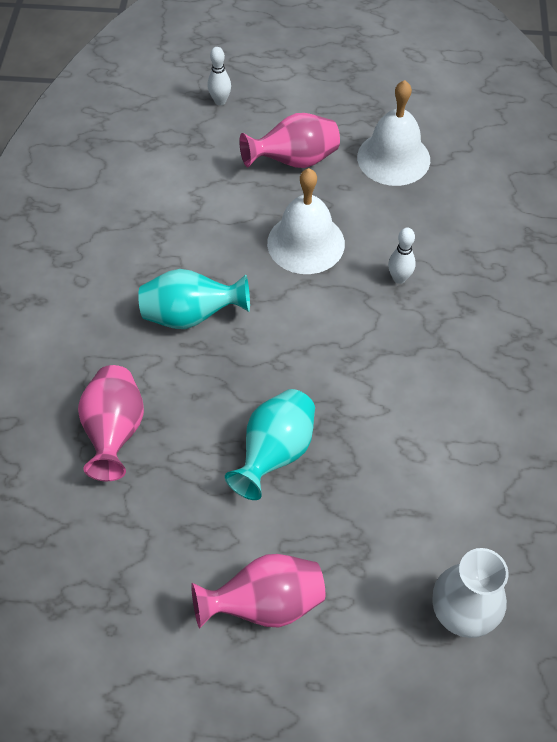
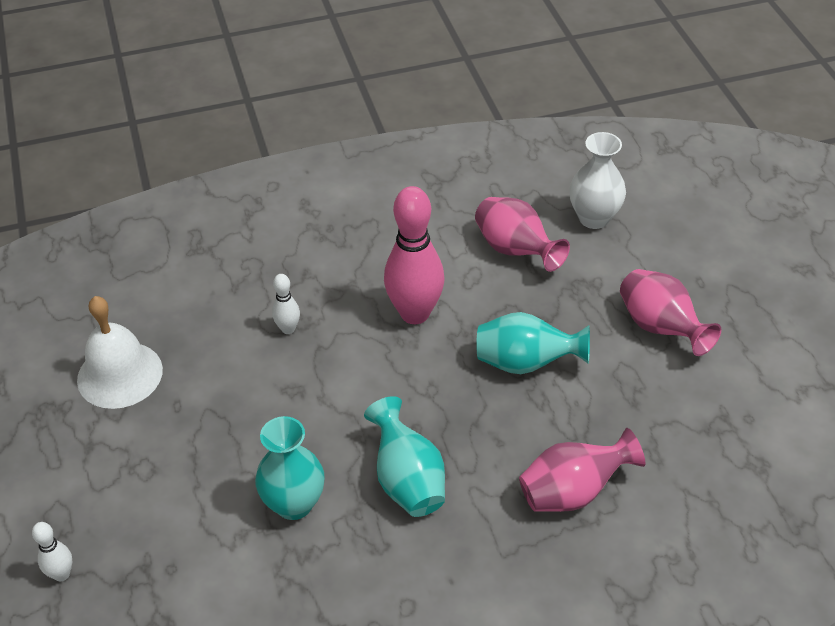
camera: 110 degrees left, 10 degrees down
(209, 237) = (294, 504): none -> turquoise vase
(294, 161) = (149, 462): pink vase -> pink vase (515, 250)
(306, 243) = (270, 414): white bell -> none
(379, 382) = (415, 313): none -> pink bowling pin

